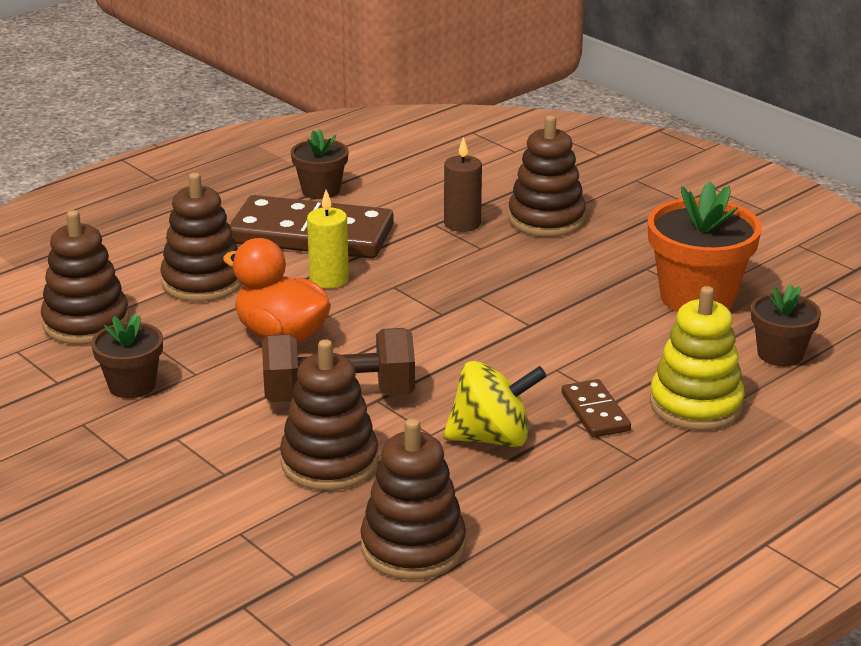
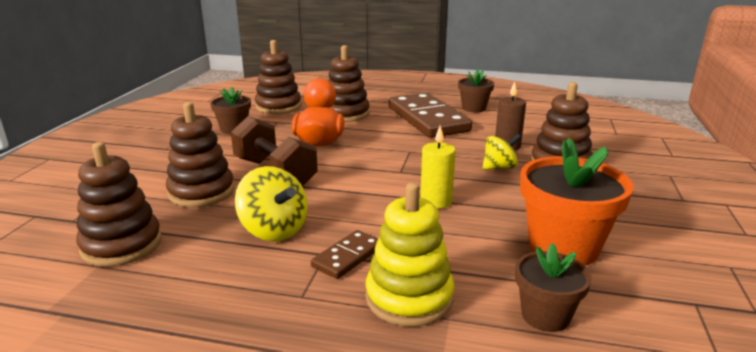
camera: 55 degrees right, 5 degrees down
(329, 279) = (391, 135): yellow candle -> yellow candle (436, 201)
(509, 253) = (499, 167): none -> yellow spinning top

